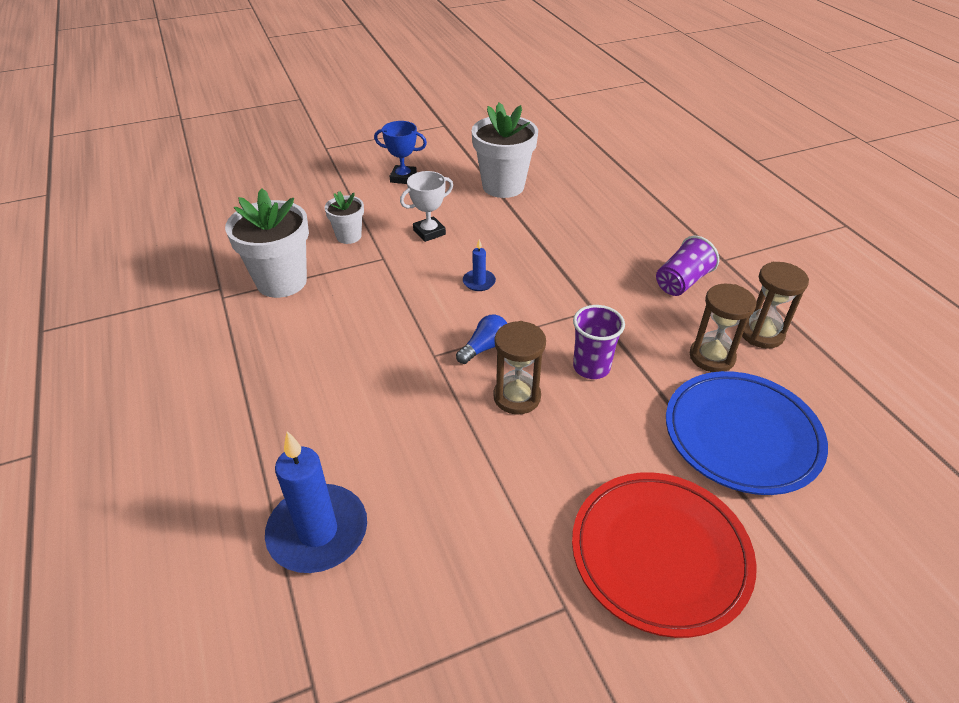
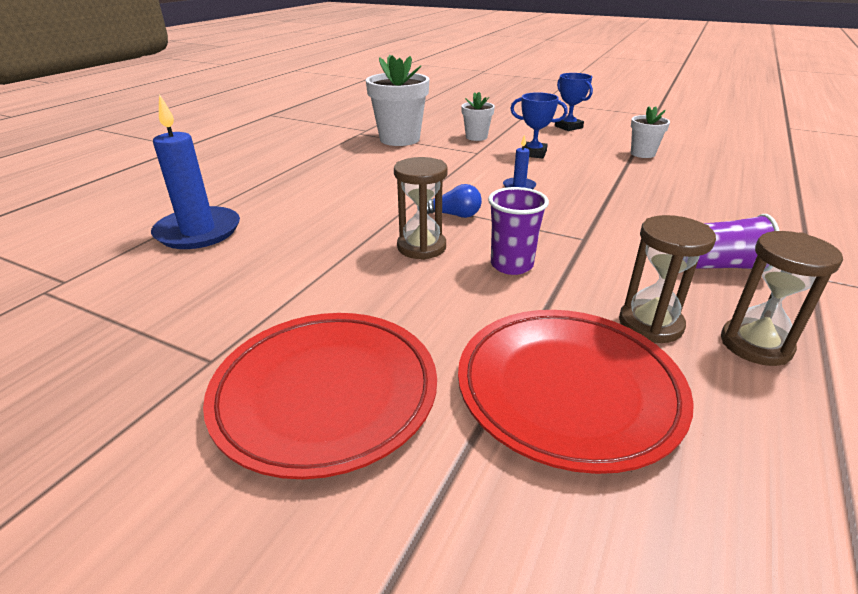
camera: 50 degrees right, 10 degrees down
(429, 232) = (533, 153): white trophy -> blue trophy
(503, 186) = (642, 154): white flower pot -> white flower pot, size x0.54
(741, 436) = (568, 390): blue plate -> red plate

